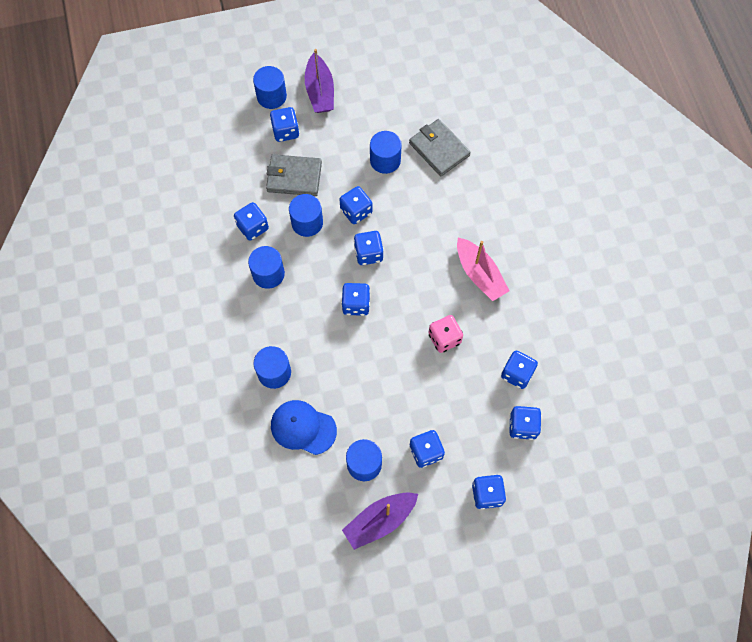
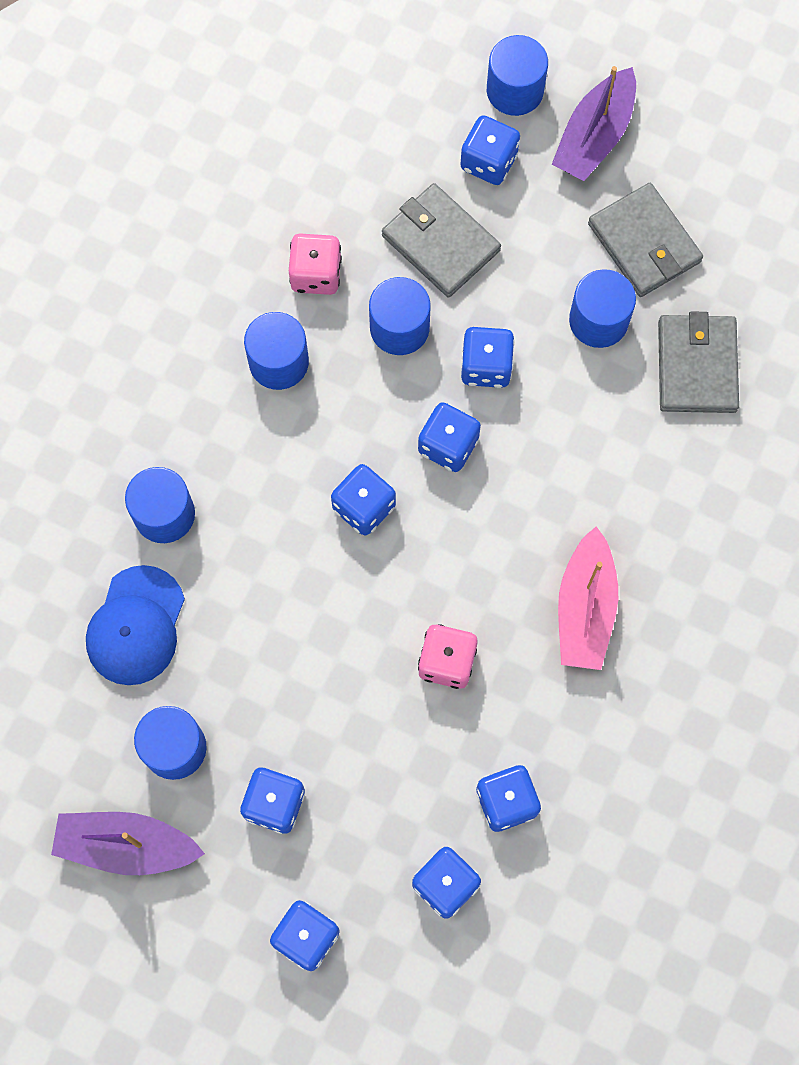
camera: 40 degrees right, 5 degrees up
(253, 227) = (316, 274): blue dice -> pink dice
(303, 428) = (136, 626): blue cap -> blue cap turned 135 degrees counterclockwise
(376, 118) = (644, 243): none -> grey wallet

